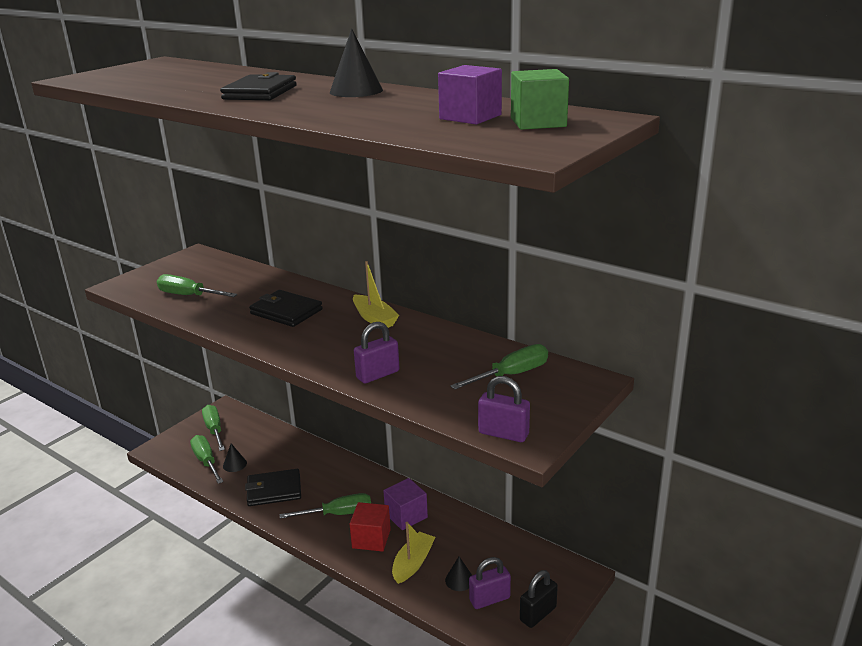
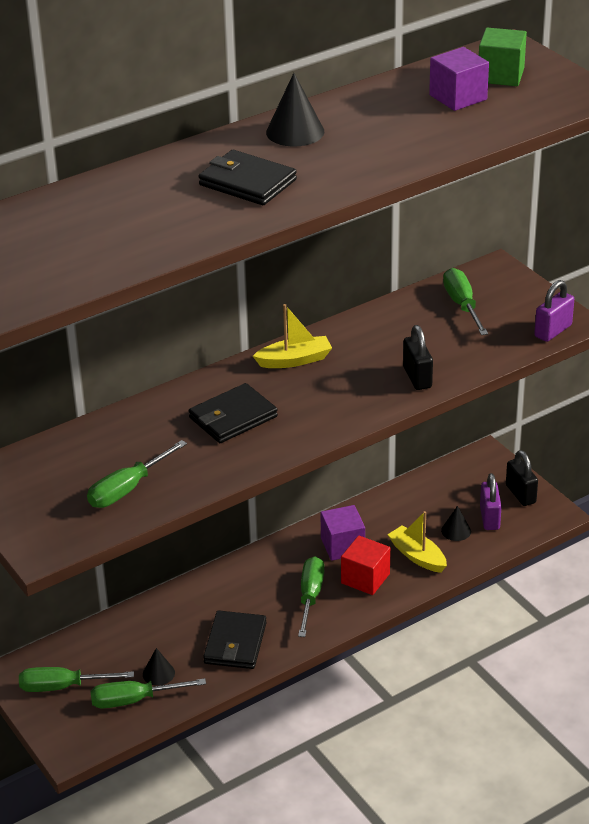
camera: 70 degrees left, 10 degrees up
(378, 375) = (417, 377): purple padlock -> black padlock

